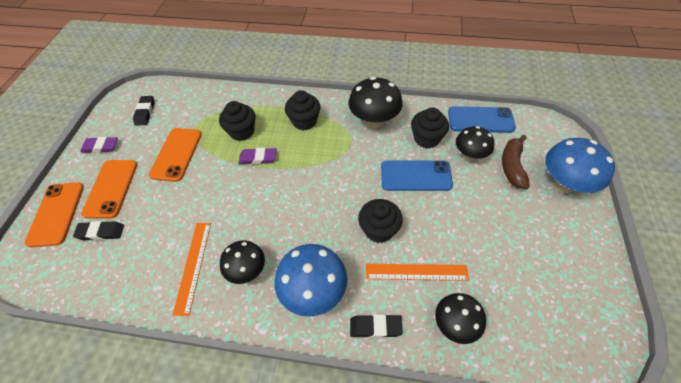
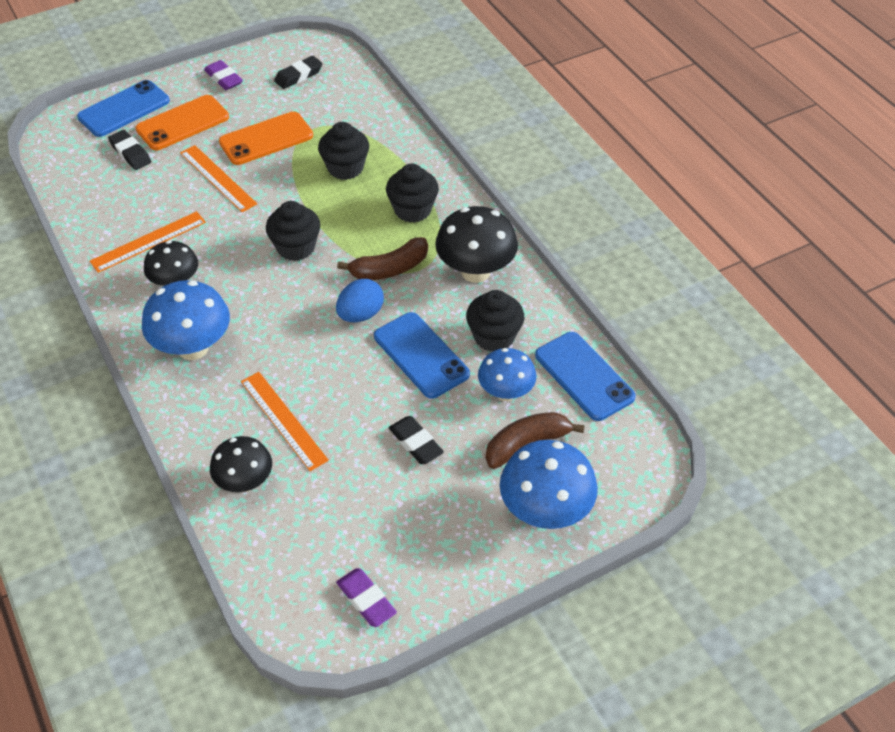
camera: 50 degrees right, 5 degrees down
(56, 214) = (124, 109): orange phone -> blue phone
(180, 196) = (218, 178): none -> orange ruler
(258, 158) = (320, 205): purple eraser -> purple eraser (366, 600)
(339, 154) = (389, 269): none -> brown banana
(362, 186) = (360, 314): none -> blue egg
(375, 327) = (191, 417): black eraser -> black eraser (416, 443)
(379, 230) = (312, 360): black cupcake -> black cupcake (296, 247)
(470, 155) = (506, 392): black mushroom -> blue mushroom

